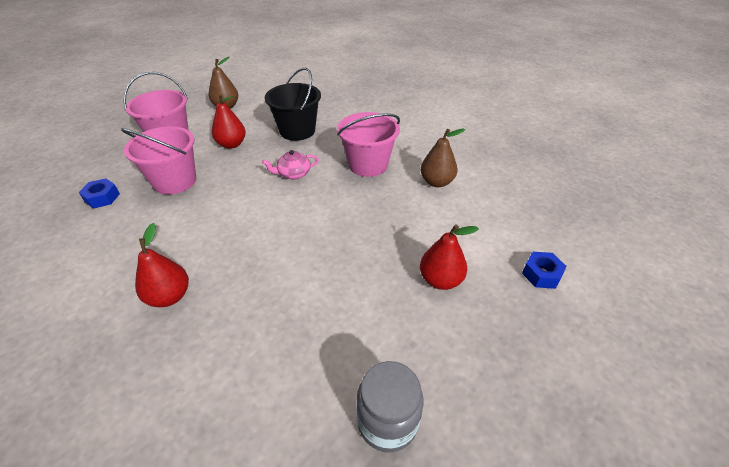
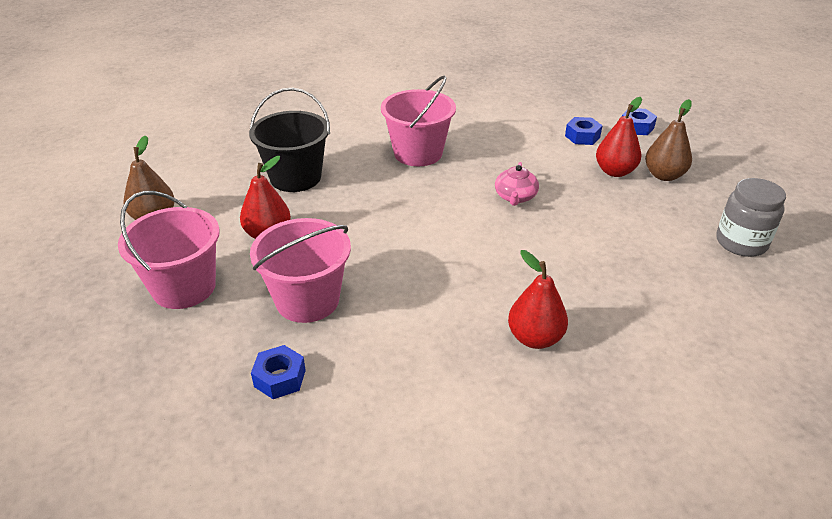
camera: 60 degrees left, 5 degrees down
(293, 174) = (386, 204): pink teapot -> pink teapot (515, 197)
(436, 182) = (484, 127): brown pear -> brown pear (664, 175)
(481, 241) = (582, 136): none -> blue nut

